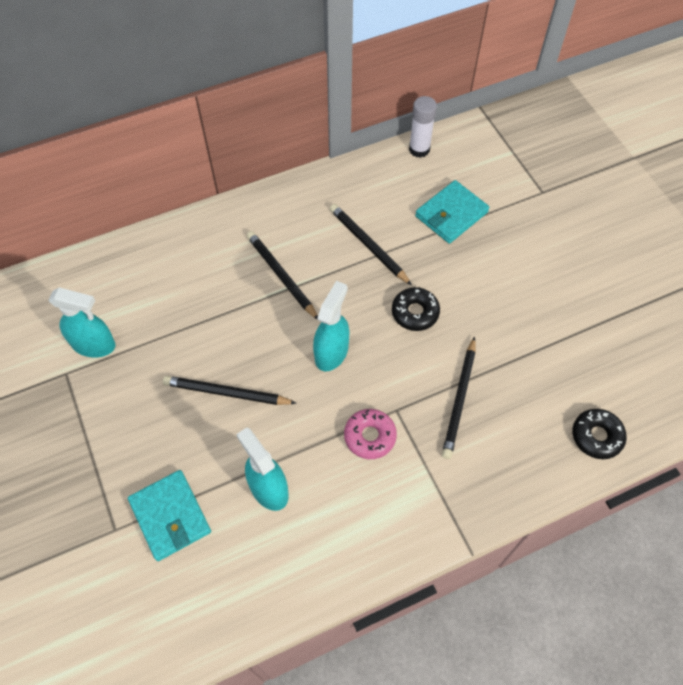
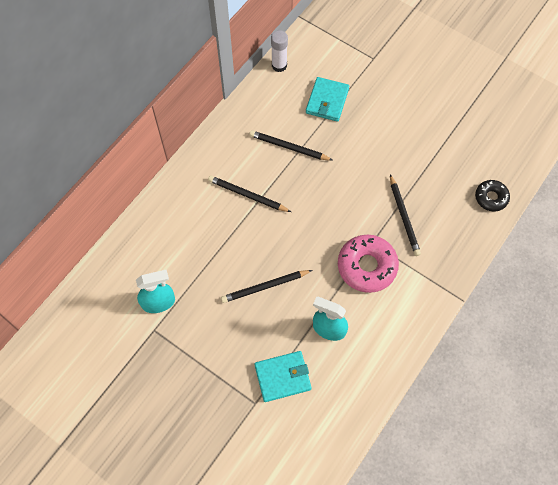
camera: 30 degrees left, 5 degrees up
(170, 516) = (282, 377): turquoise wallet -> turquoise wallet turned 45 degrees counterclockwise
(331, 352) = (311, 228): turquoise spray bottle -> none
(370, 436) = (367, 266): pink donut -> pink donut, size x1.71
(415, 313) = (345, 177): black donut -> none

